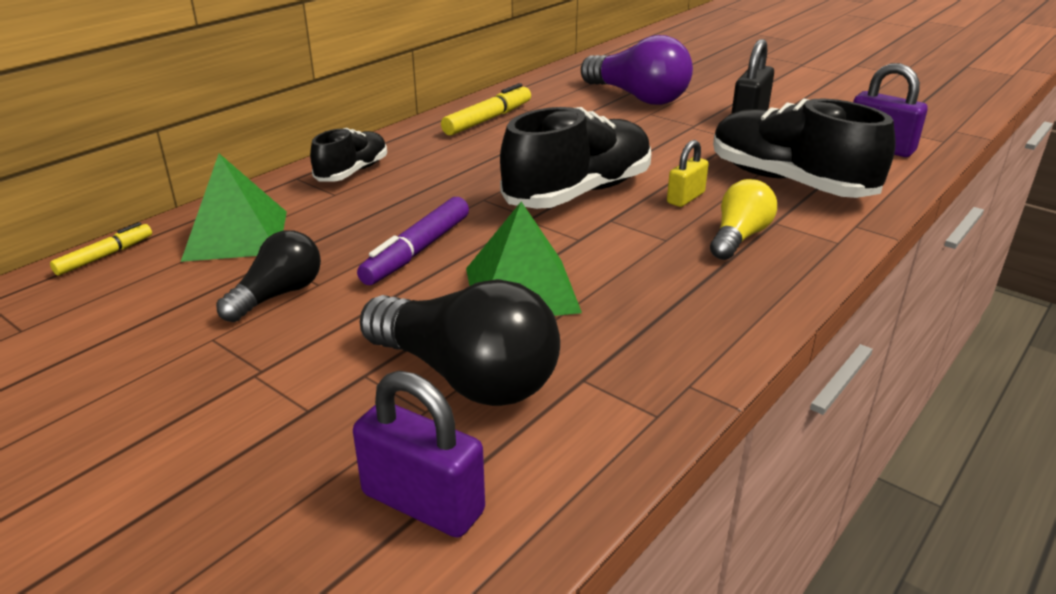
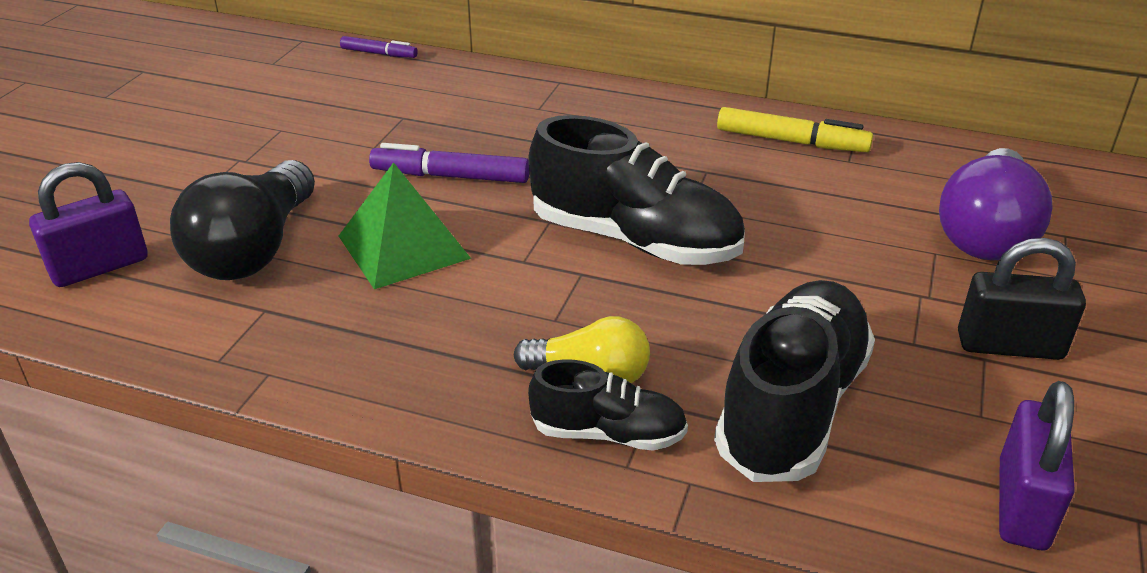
camera: 70 degrees right, 5 degrees up
(105, 256) = (379, 53): yellow marker -> purple marker
(236, 235) = (436, 89): green pyramid -> none
(278, 295) = (349, 135): black light bulb -> none
(352, 172) = (590, 103): black shoe -> black shoe (608, 433)
(423, 503) = (100, 266): purple padlock -> purple padlock turned 45 degrees clockwise
(685, 198) = (674, 319): yellow padlock -> none

